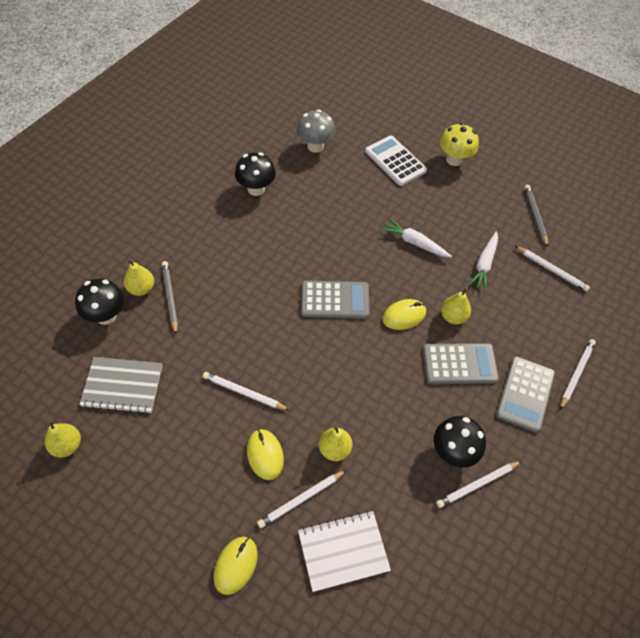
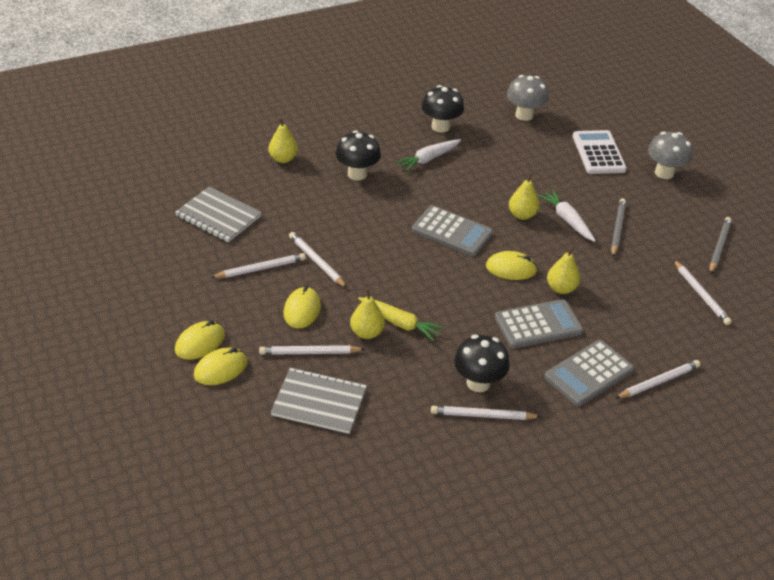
camera: 30 degrees right, 15 degrees down
(67, 445) = (146, 235): yellow pear -> yellow pear (522, 215)
(106, 316) = (240, 166): black mushroom -> black mushroom (357, 174)
(170, 297) = (303, 173): grey pencil -> grey pencil (617, 229)
(198, 546) = (200, 343): none -> yellow mouse
(200, 427) = (261, 268): none -> white pencil
(343, 551) = (319, 402): white notebook -> grey notebook
(354, 423) = (400, 323): none -> yellow carrot
(454, 159) = (664, 173): yellow mushroom -> grey mushroom
(459, 364) = (538, 325): grey calculator -> grey calculator turned 45 degrees counterclockwise
(484, 264) = (628, 263): white carrot -> white carrot (428, 159)

